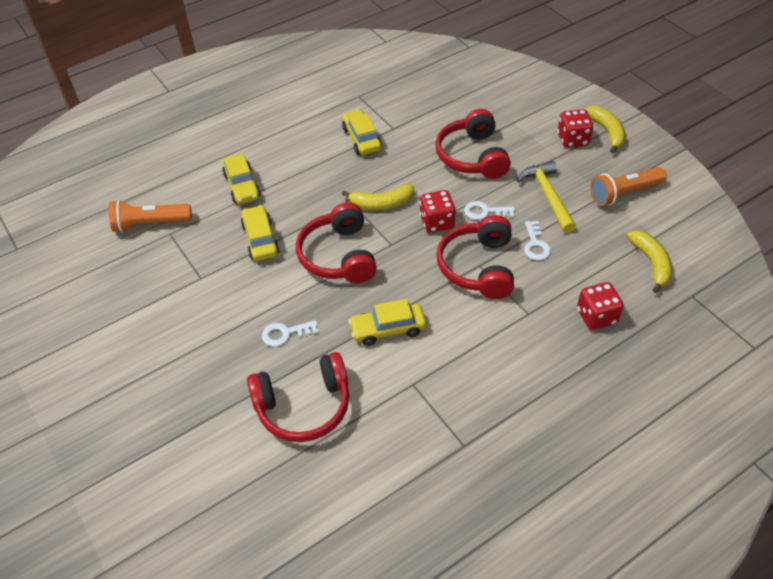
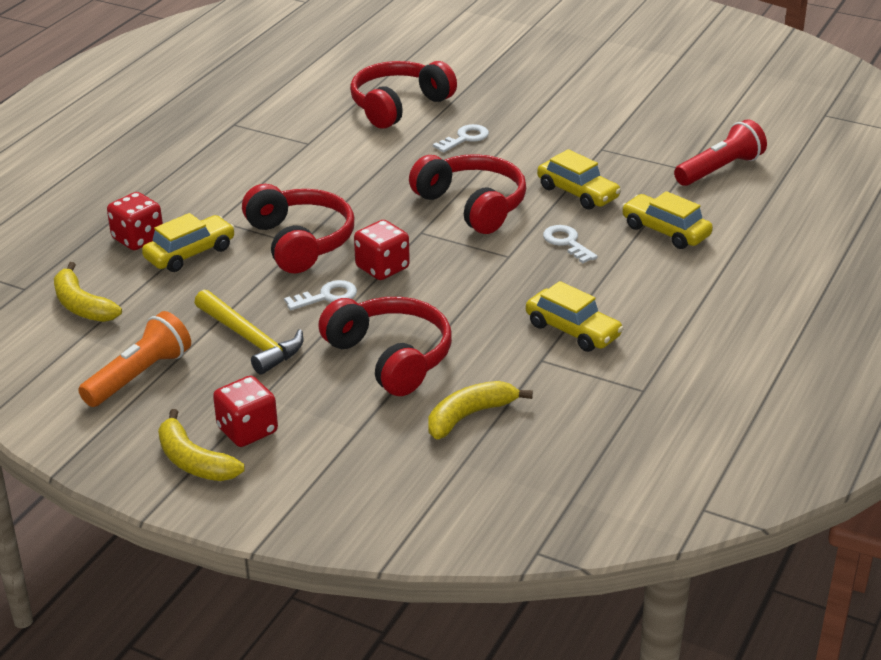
camera: 150 degrees right, 15 degrees down
(150, 224) = (720, 169): orange flashlight -> red flashlight
(381, 203) = (469, 265): yellow banana -> yellow banana (469, 416)
(388, 329) = (363, 168): yellow car -> yellow car (190, 253)
(535, 244) = (240, 282): white key -> white key (567, 242)

